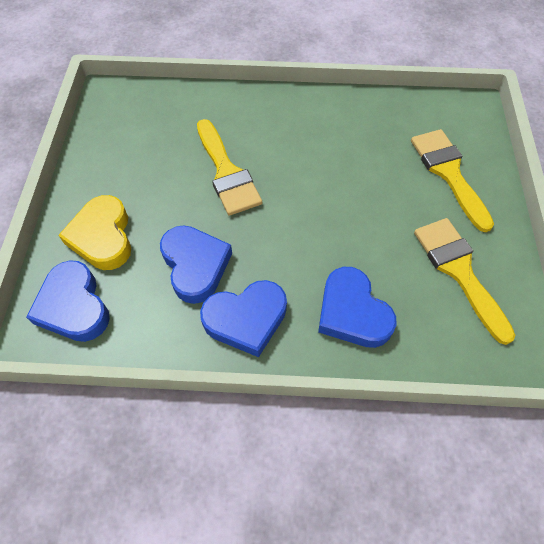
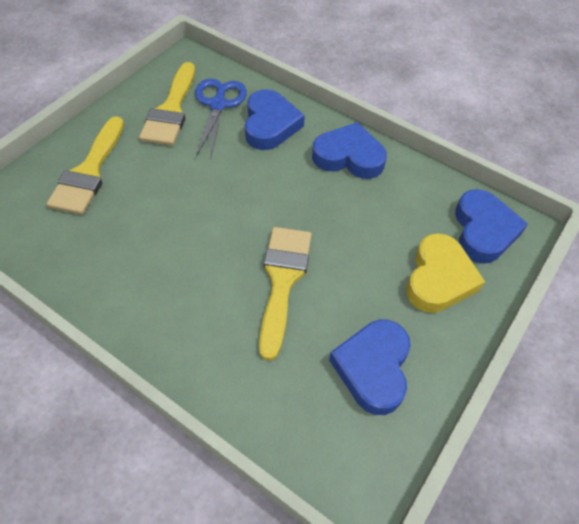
camera: 150 degrees left, 5 degrees down
(195, 265) = (365, 211): blue heart -> blue heart (373, 368)
(424, 306) = (218, 105): none -> blue scissors

